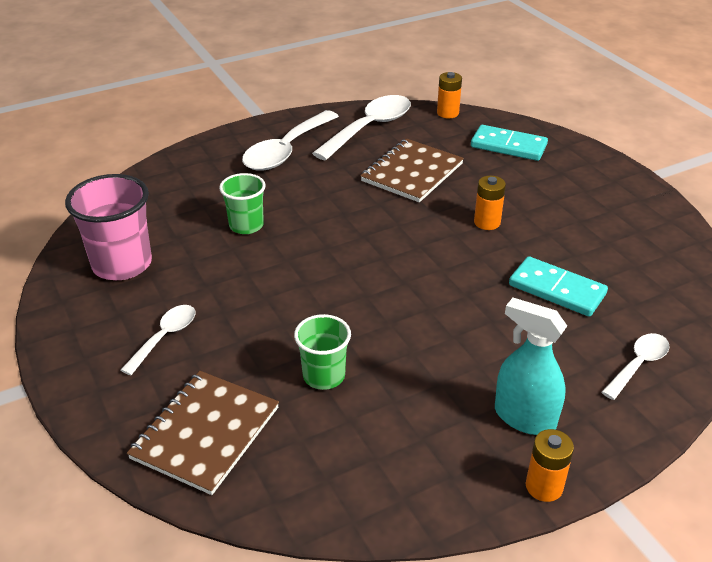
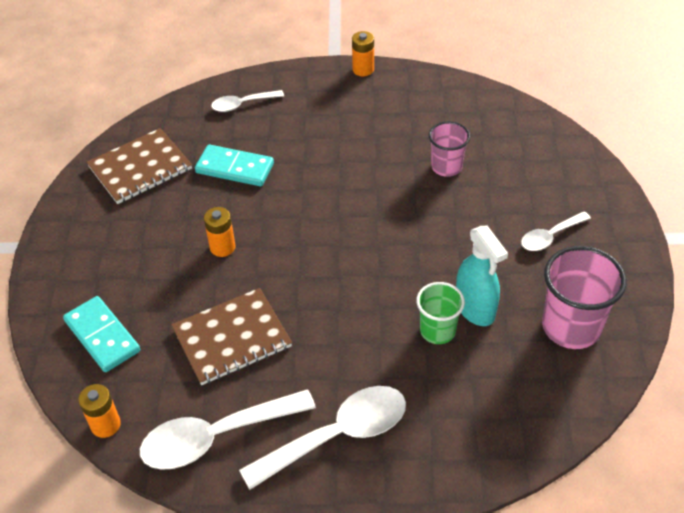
camera: 150 degrees left, 10 degrees up
(205, 433) = (541, 158): brown notebook -> brown notebook (140, 168)
(324, 376) = (446, 167): green cup -> pink cup
(524, 417) = (341, 101): turquoise spray bottle -> turquoise spray bottle (475, 308)
(557, 290) = (235, 168): turquoise domino -> turquoise domino turned 45 degrees counterclockwise

